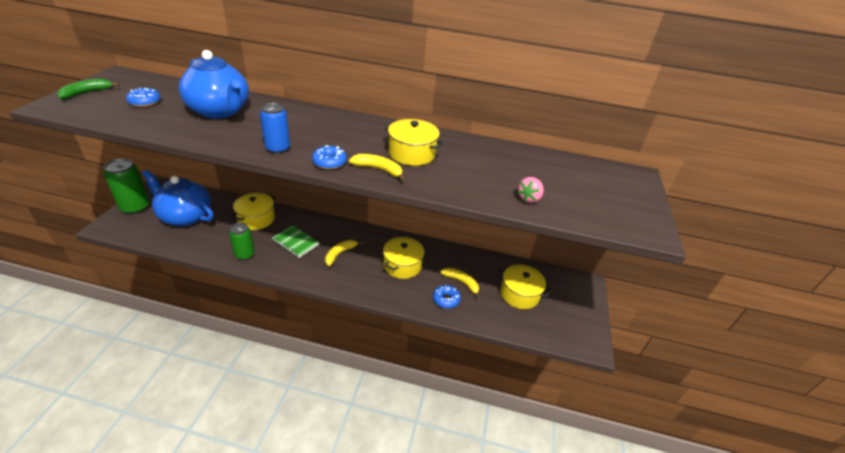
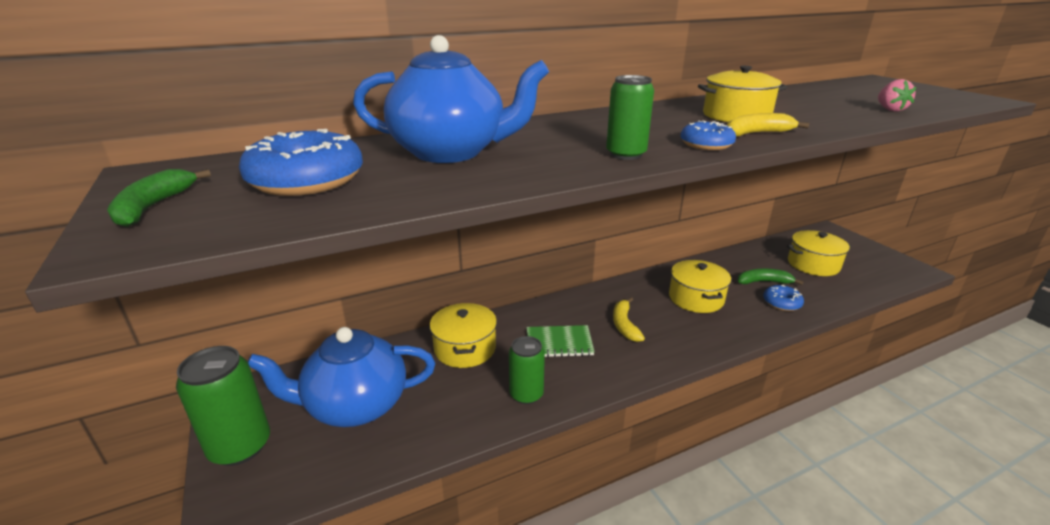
camera: 35 degrees left, 10 degrees down
(145, 102) = (307, 180): blue donut -> blue donut, size x1.80
(278, 148) = (626, 154): blue can -> green can
(461, 282) = (763, 282): yellow banana -> green banana

